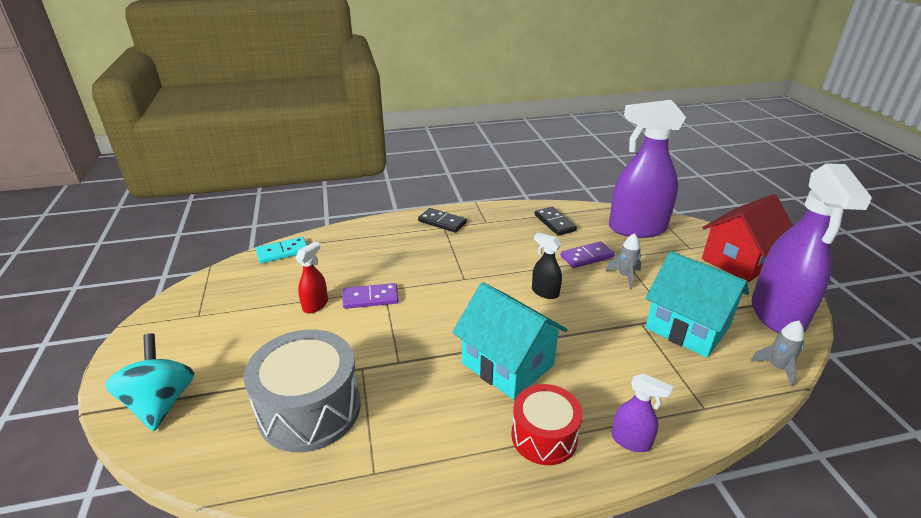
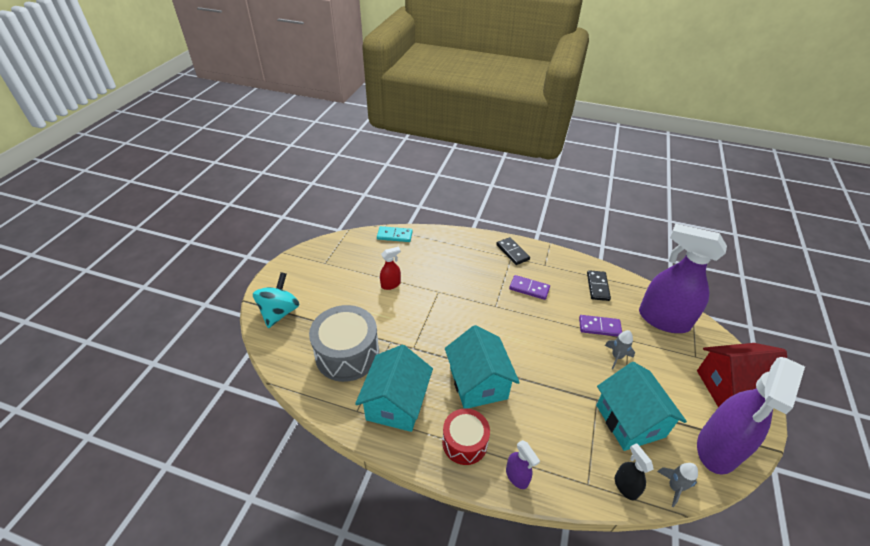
camera: 30 degrees right, 10 degrees up
(370, 298) = (425, 294): purple domino -> purple domino (529, 289)
(423, 436) = (396, 403): none -> turquoise house
(545, 292) = (544, 342): black spray bottle -> black spray bottle (625, 486)

